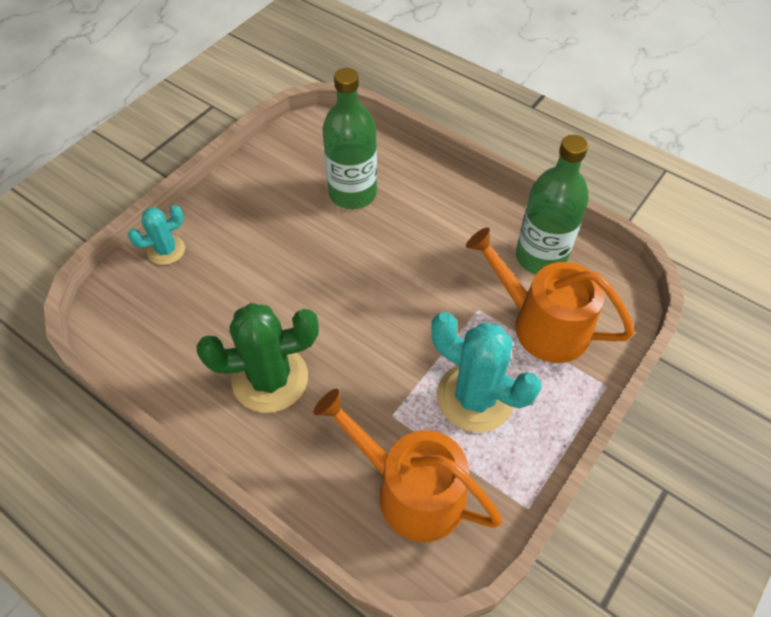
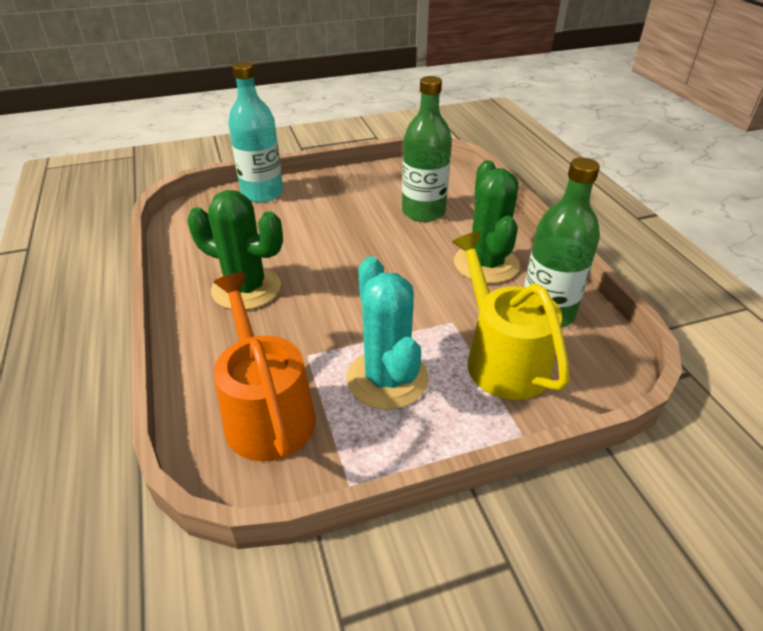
camera: 35 degrees right, 15 degrees down
(166, 250) = (262, 193): turquoise cactus -> turquoise bottle
(456, 229) = (486, 264): none -> green cactus
(542, 324) = (502, 359): orange watering can -> yellow watering can

